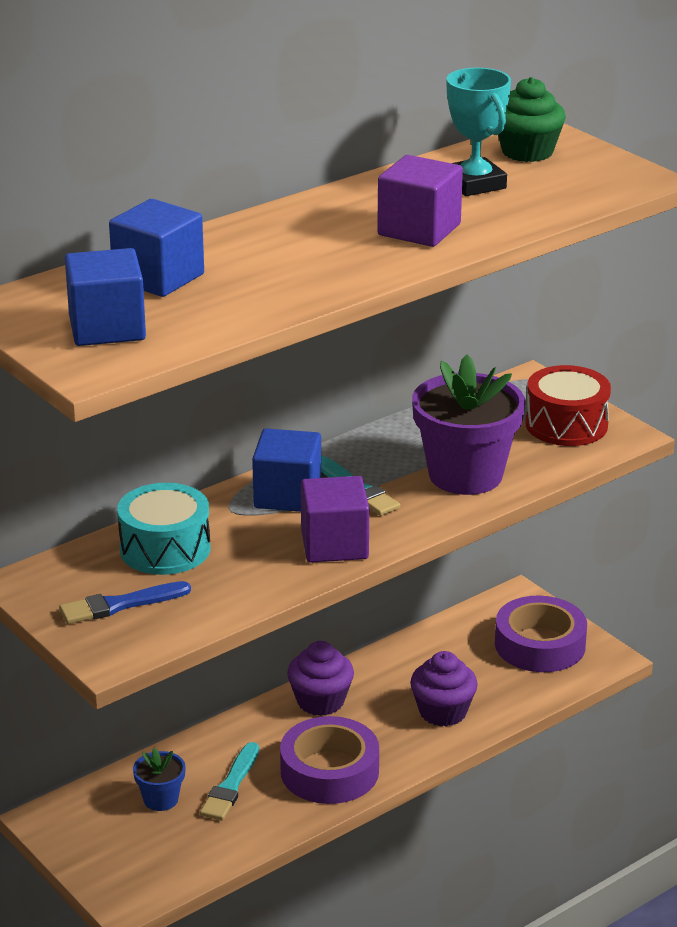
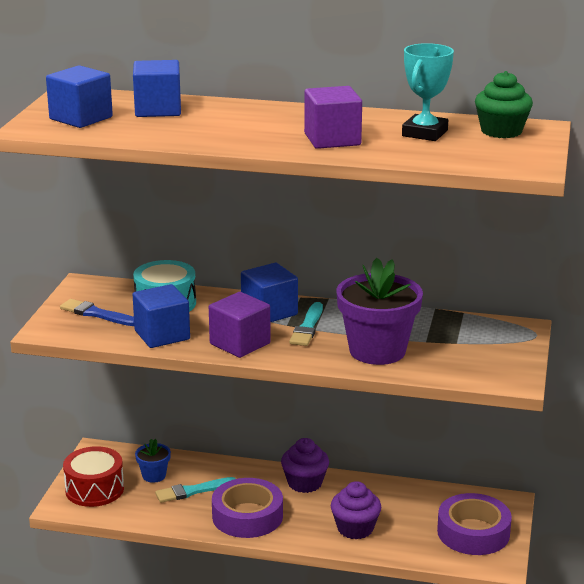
camera: 50 degrees right, 5 degrees down
(241, 584) = (162, 335): none -> blue cube
(566, 425) = (492, 358): red drum -> red drum (94, 489)

